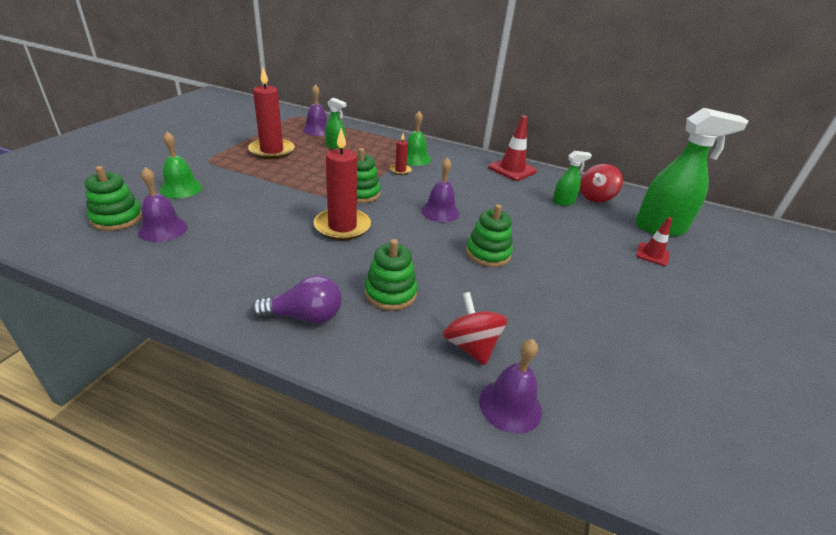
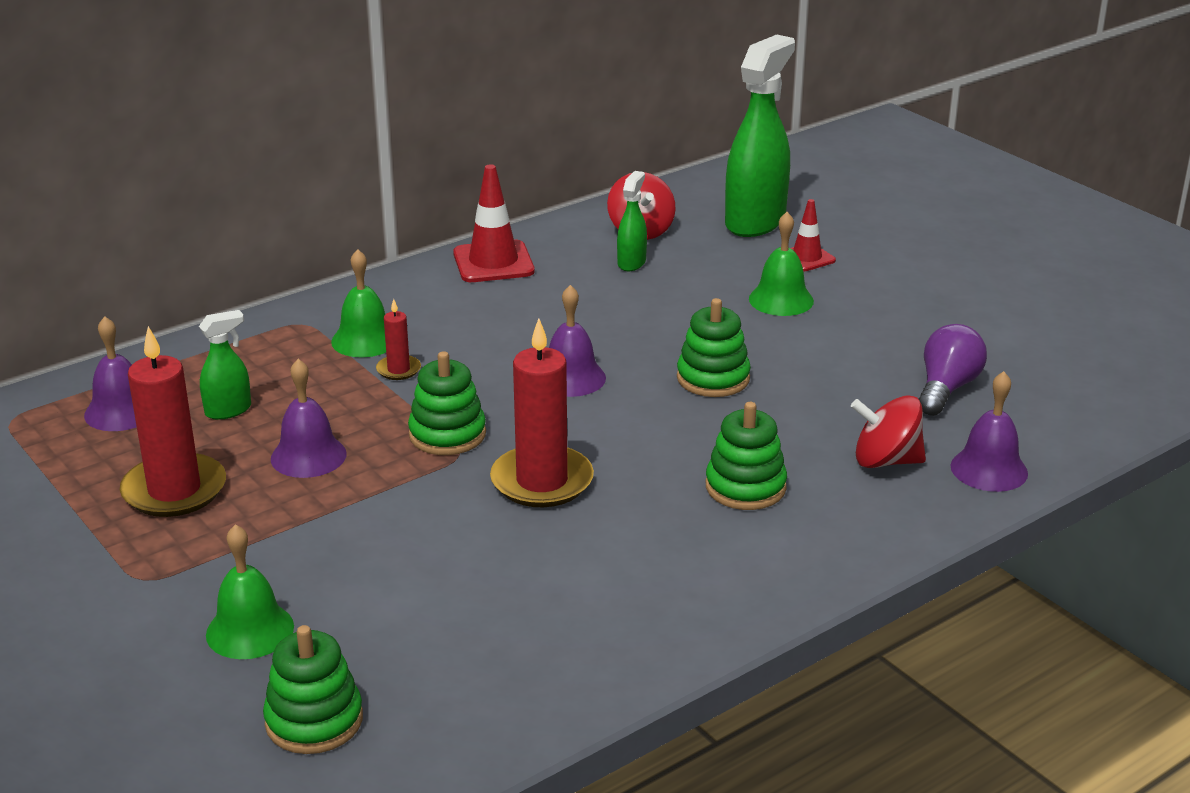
camera: 55 degrees left, 5 degrees down
(163, 229) = (400, 669): purple bell -> purple bell (308, 456)
(304, 316) = (748, 570): purple light bulb -> purple light bulb (946, 388)
(596, 256) = (781, 300): none -> green bell

